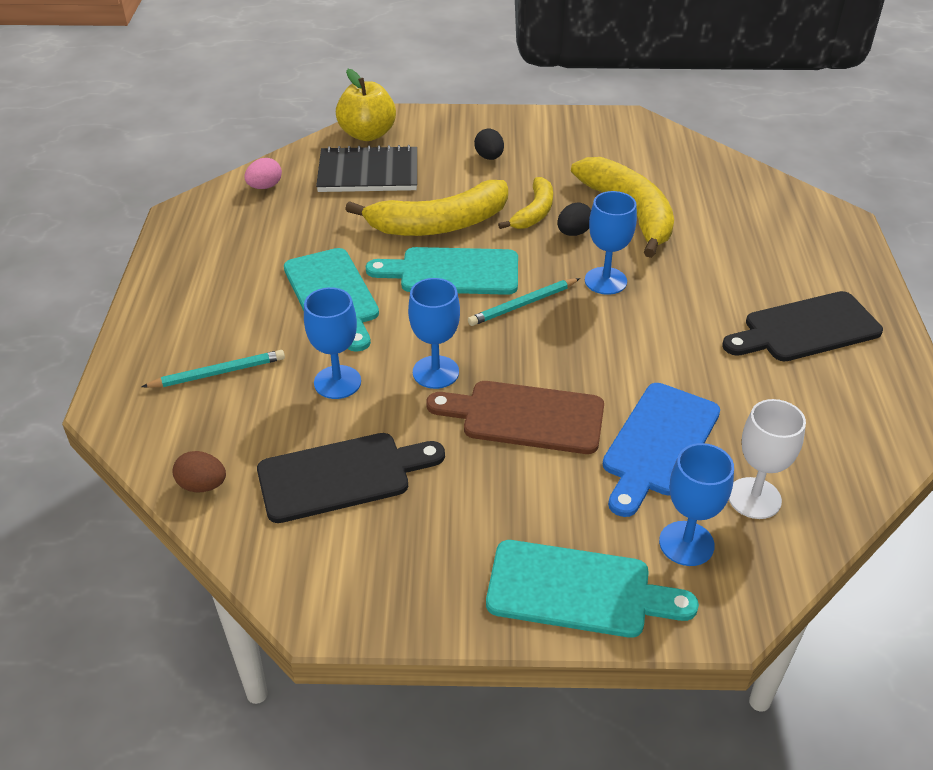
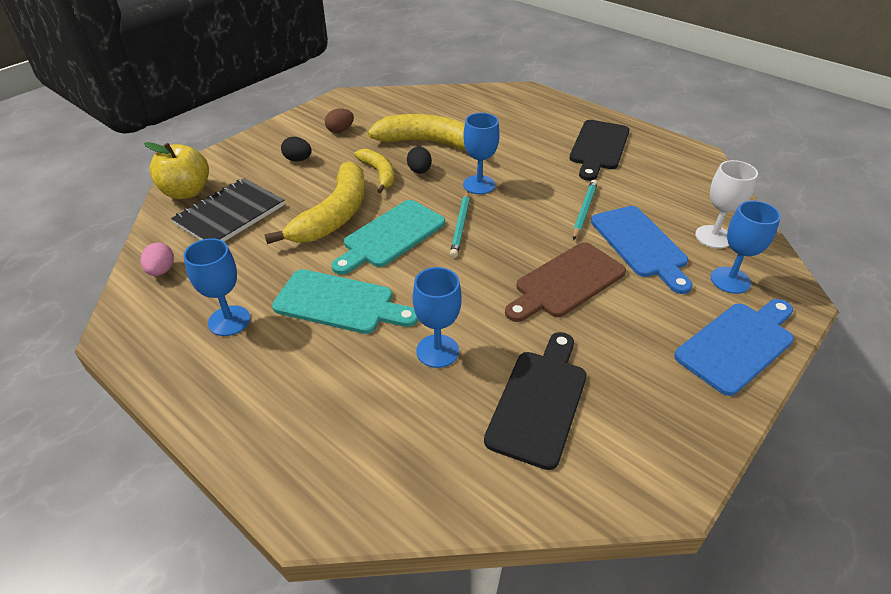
camera: 50 degrees left, 0 degrees up
(202, 485) = (472, 494): brown egg -> brown egg (340, 130)
(218, 373) = (348, 415): turquoise pencil -> turquoise pencil (584, 211)
(435, 372) = (481, 297): blue goblet -> blue goblet (229, 321)
(578, 590) = (738, 344): turquoise cutting board -> blue cutting board

